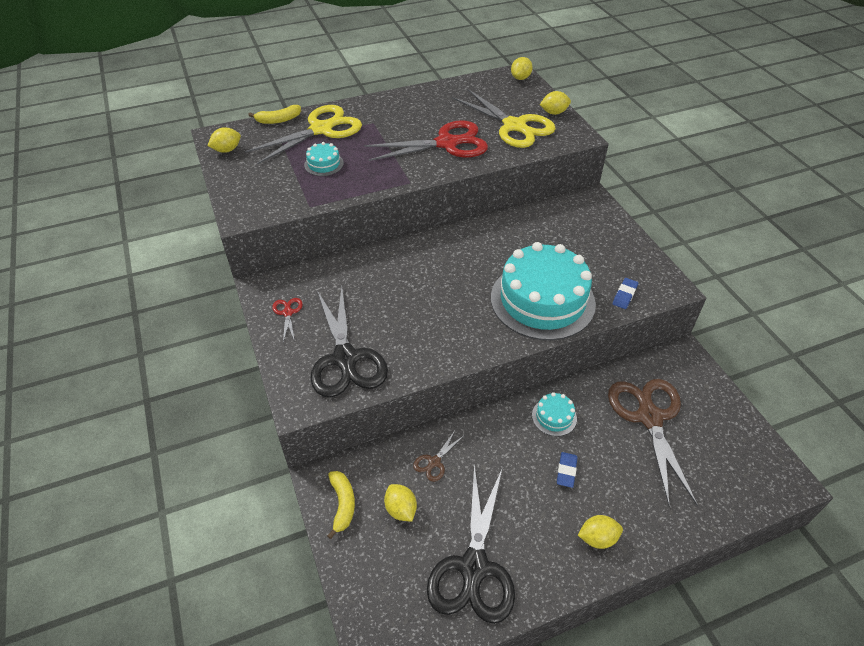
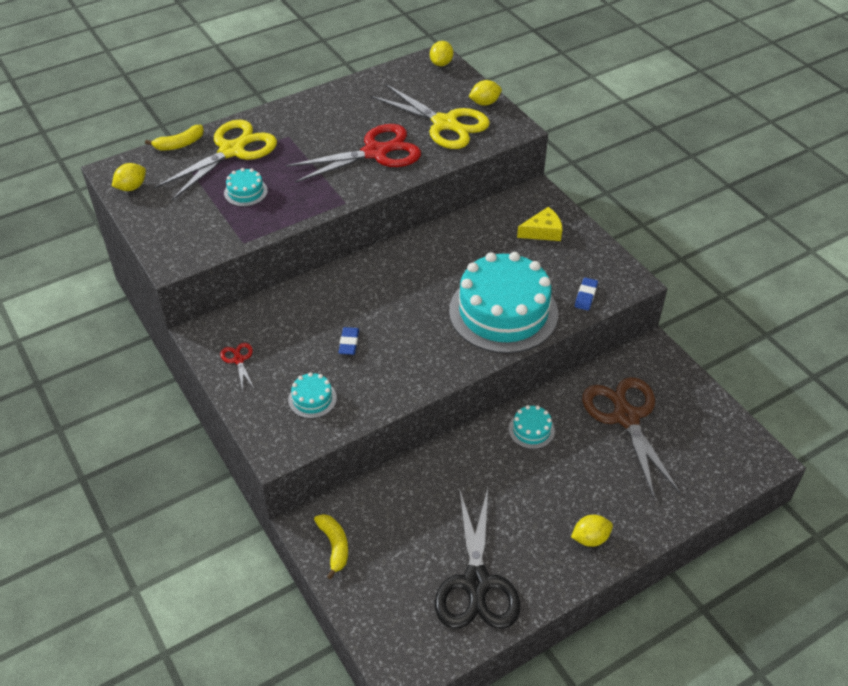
camera: 10 degrees left, 0 degrees up
(345, 358) = (312, 399): black scissors -> turquoise cake
(401, 509) = (394, 542): yellow lemon -> none
(434, 462) = (419, 492): brown scissors -> none
(566, 471) = (551, 481): blue eraser -> blue eraser (349, 343)
(591, 232) = (543, 231): none -> yellow cheese

